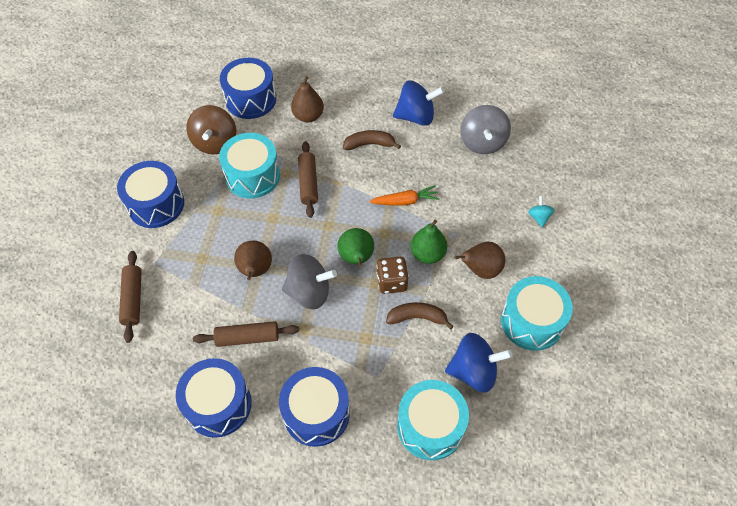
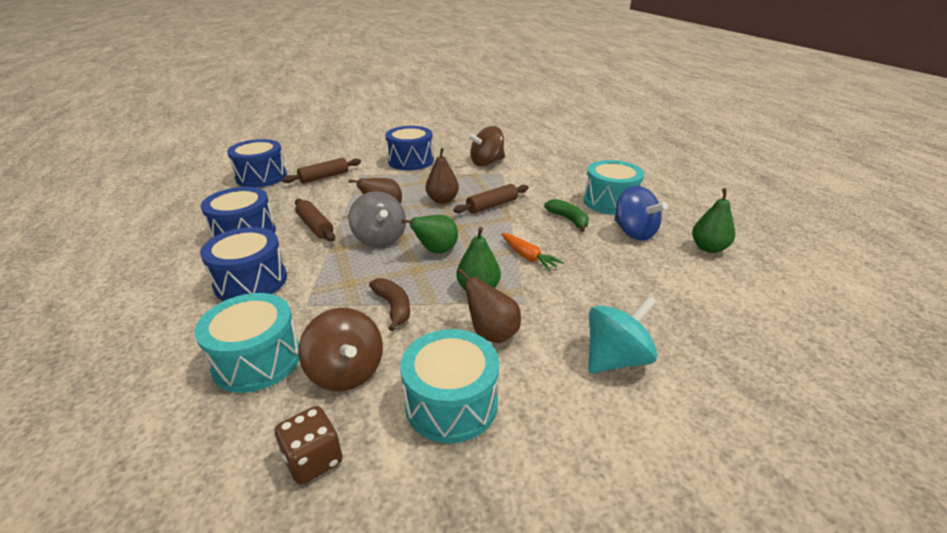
camera: 60 degrees right, 25 degrees down
(251, 99) = (543, 162): blue drum -> blue drum (261, 177)
(252, 176) = (473, 183): turquoise drum -> turquoise drum (610, 202)
(308, 116) = (559, 186): brown pear -> brown pear (442, 200)
(369, 144) = (568, 219): brown banana -> green banana
(392, 282) = (425, 278): brown dice -> brown dice (313, 460)
(463, 90) = (708, 248): none -> green pear
(474, 371) = (346, 372): blue spinning top -> brown spinning top
(482, 142) = (662, 281): grey spinning top -> none
(539, 217) = (616, 359): turquoise spinning top -> turquoise spinning top, size x2.04

